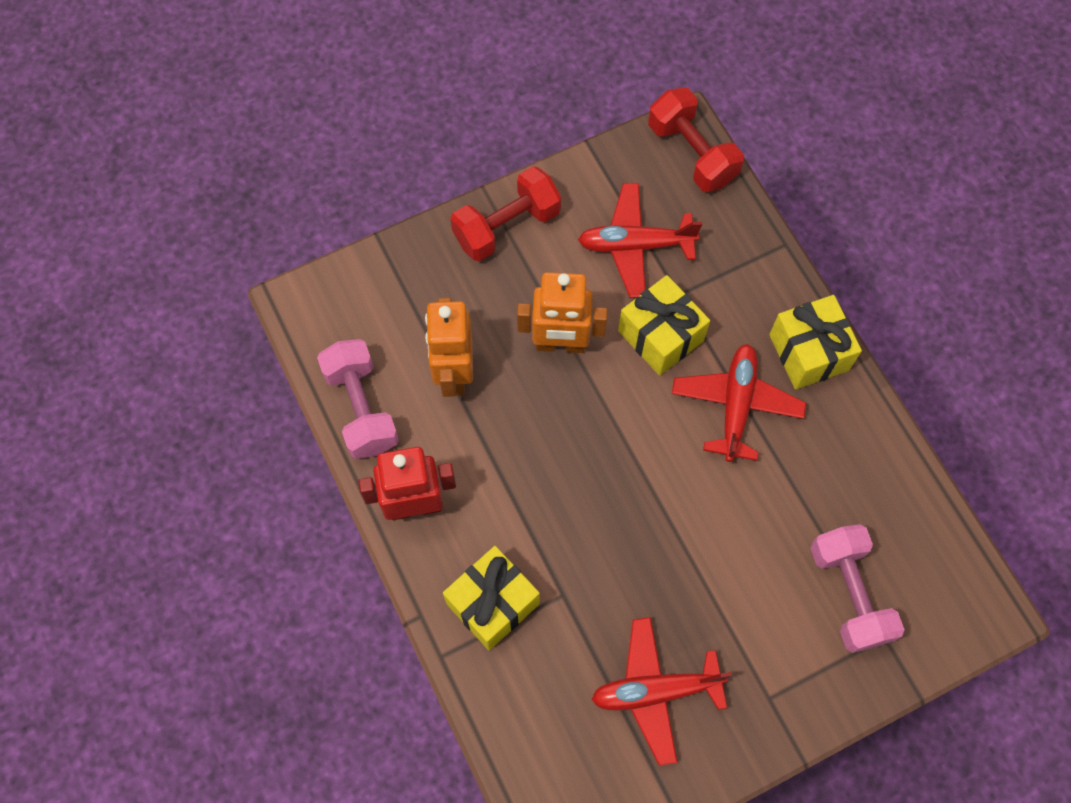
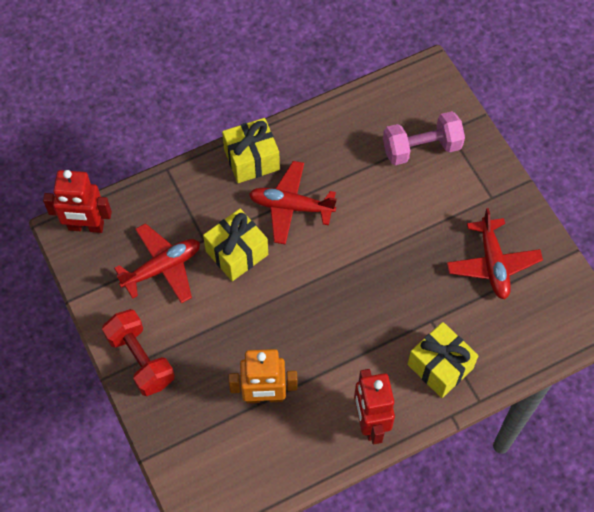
camera: 90 degrees left, 5 degrees down
(361, 408) = (293, 464): pink dumbbell -> none
(560, 344) = (242, 321): orange robot -> none
(635, 245) = (162, 268): red plane -> red plane turned 120 degrees counterclockwise
(692, 153) = (86, 226): red dumbbell -> red robot

